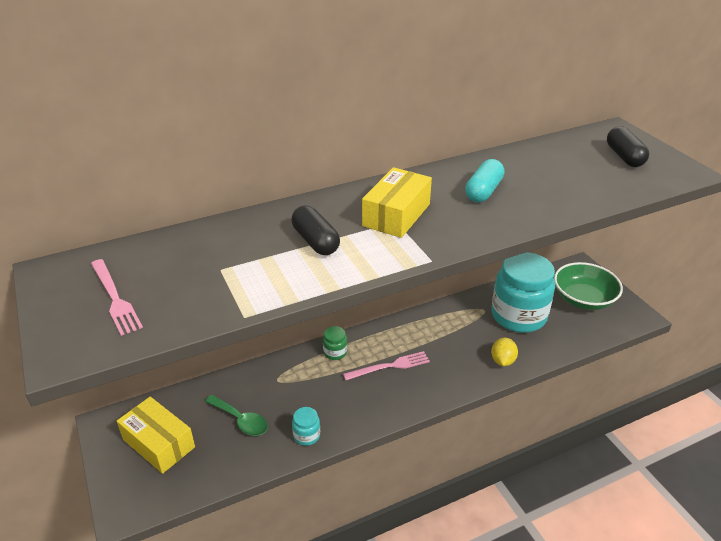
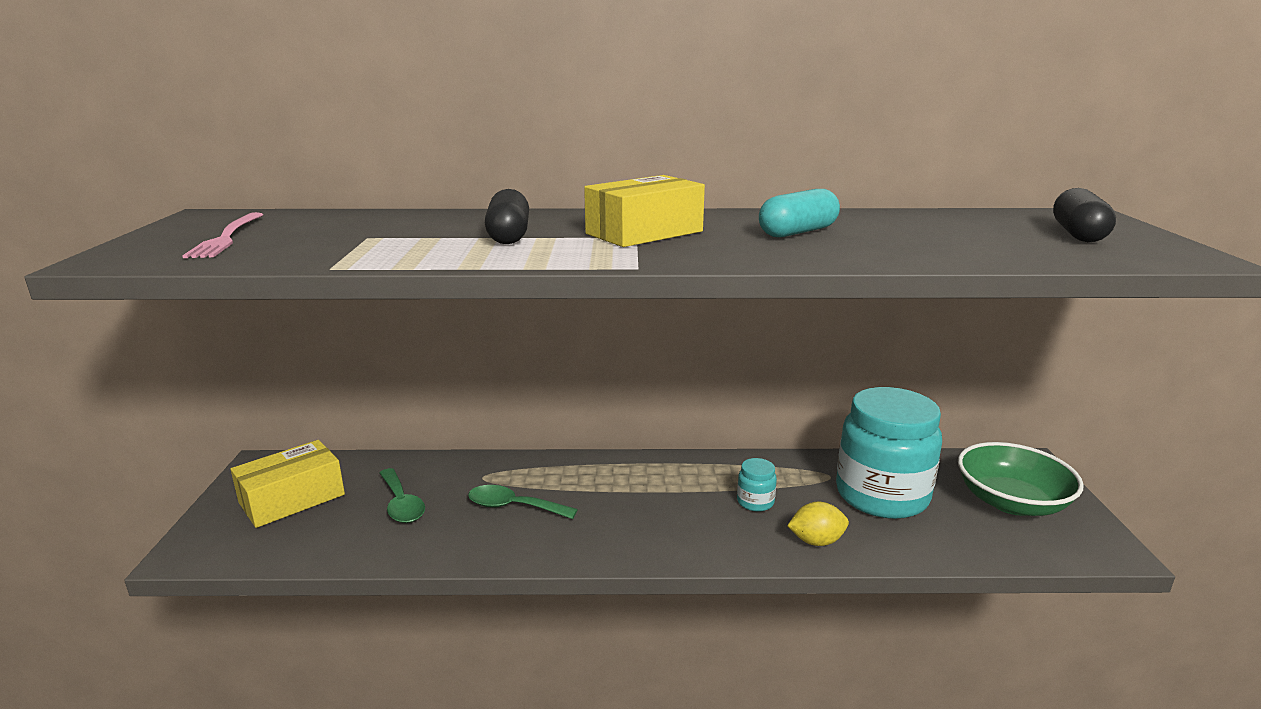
camera: 25 degrees right, 15 degrees down
(159, 443) = (292, 499): yellow box -> yellow box turned 75 degrees clockwise
(306, 435) = (463, 544): turquoise jar -> turquoise jar (755, 502)
(316, 396) = (513, 507): none -> green spoon
(335, 352) = (579, 468): green jar -> none
(390, 366) = (639, 502): pink fork -> none
(502, 361) = (816, 541): yellow lemon -> yellow lemon turned 45 degrees clockwise

